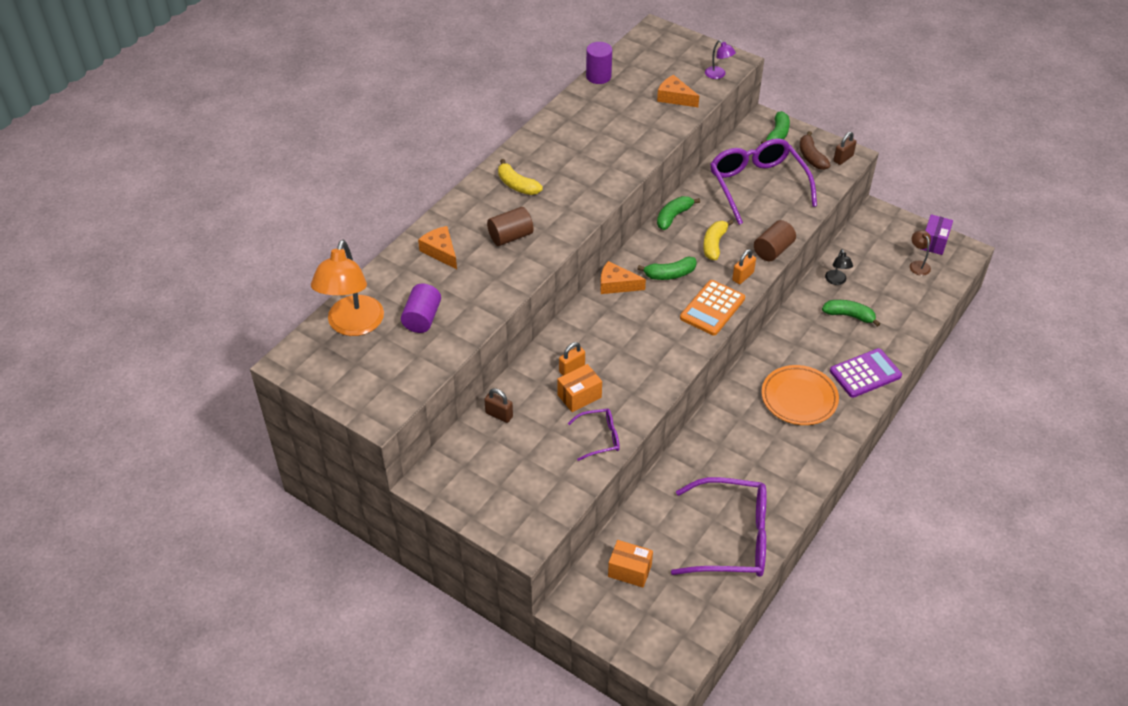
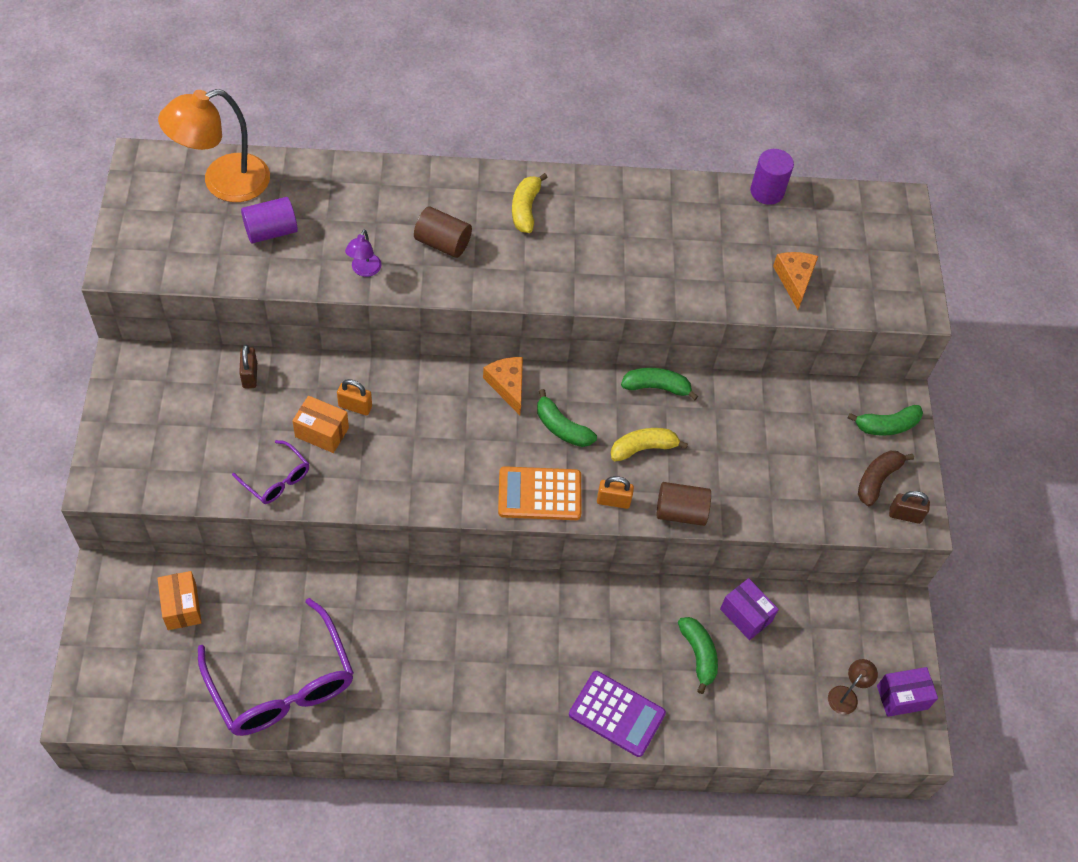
camera: 50 degrees right, 10 degrees up
(440, 251) = (376, 197): orange cheese -> none
(718, 75) = (875, 303): purple lamp -> purple lamp (364, 270)
(757, 185) = (778, 445): purple glasses -> none
(799, 398) = (528, 659): orange plate -> none
(836, 281) = (745, 615): black lamp -> purple box

